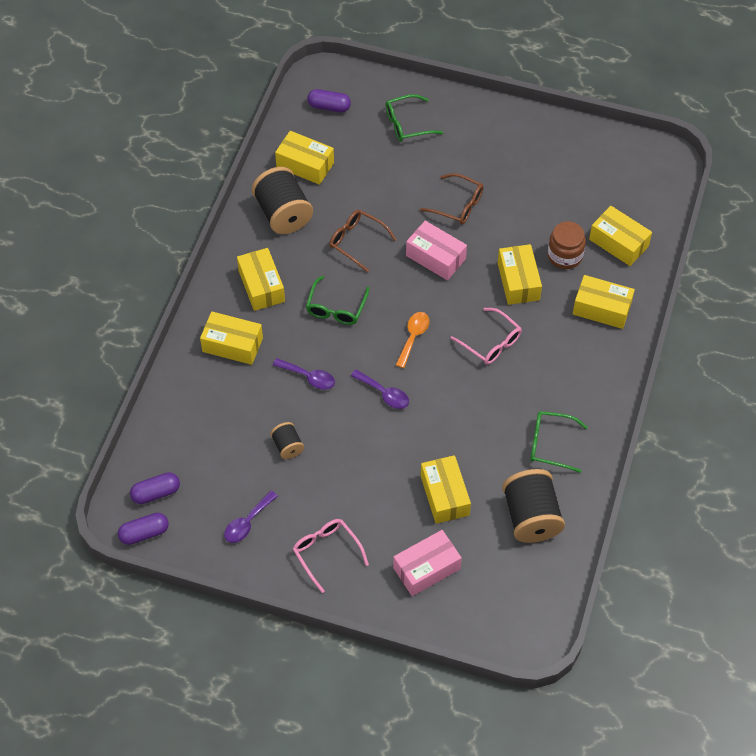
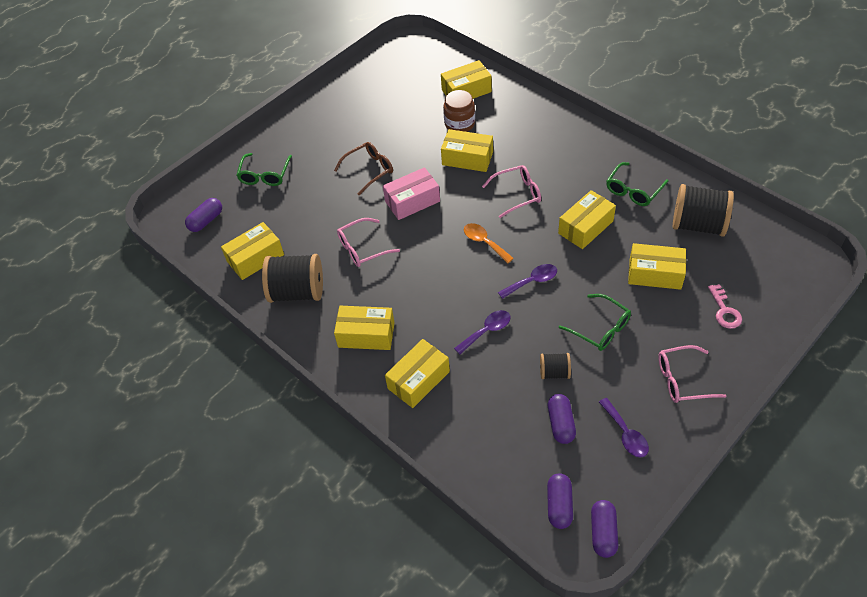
camera: 60 degrees left, 5 degrees down
(236, 469) = (561, 424): none -> purple capsule
(336, 307) = (423, 286): green glasses -> green glasses (600, 328)
(357, 242) = (363, 248): brown glasses -> pink glasses
(426, 568) = (724, 310): pink box -> pink key
(602, 308) = (521, 119): yellow box -> yellow box (585, 227)

